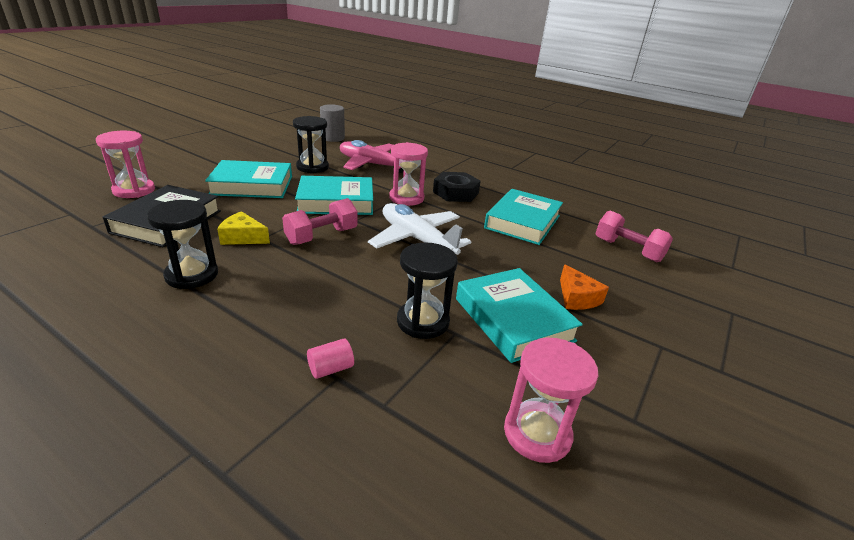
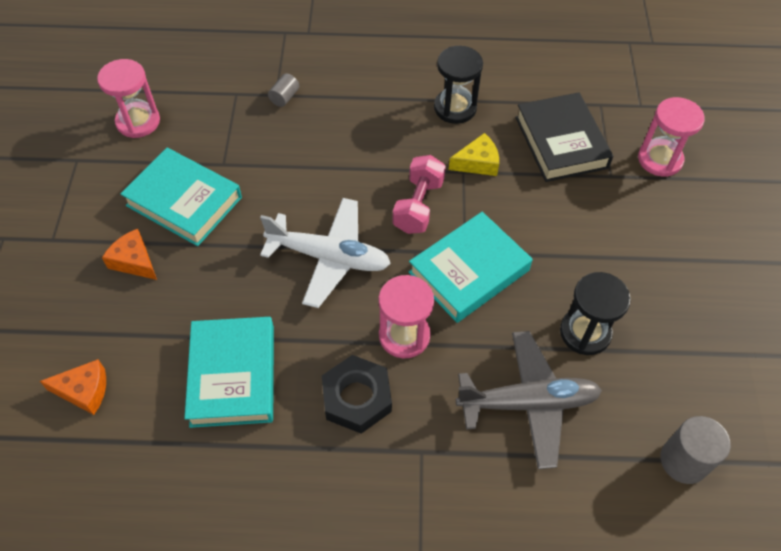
camera: 150 degrees right, 25 degrees up
(252, 185) = (584, 241): turquoise book -> none
(331, 368) = (284, 97): pink cylinder -> grey cylinder
(373, 164) = (528, 403): pink plane -> grey plane
(423, 322) = (253, 161): black hourglass -> none
(627, 250) = (84, 391): pink dumbbell -> orange cheese

